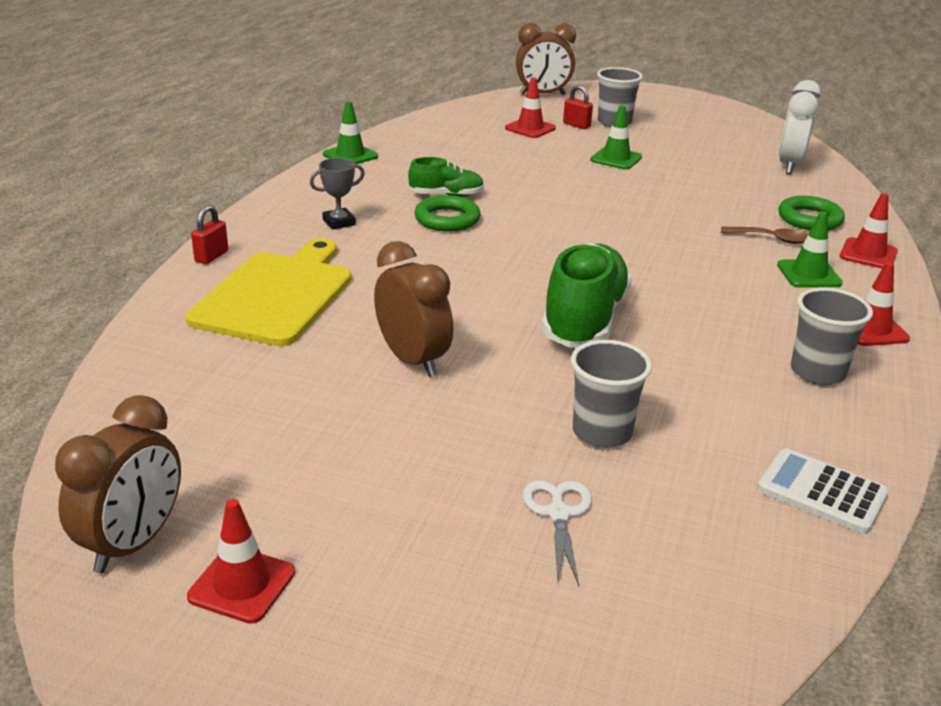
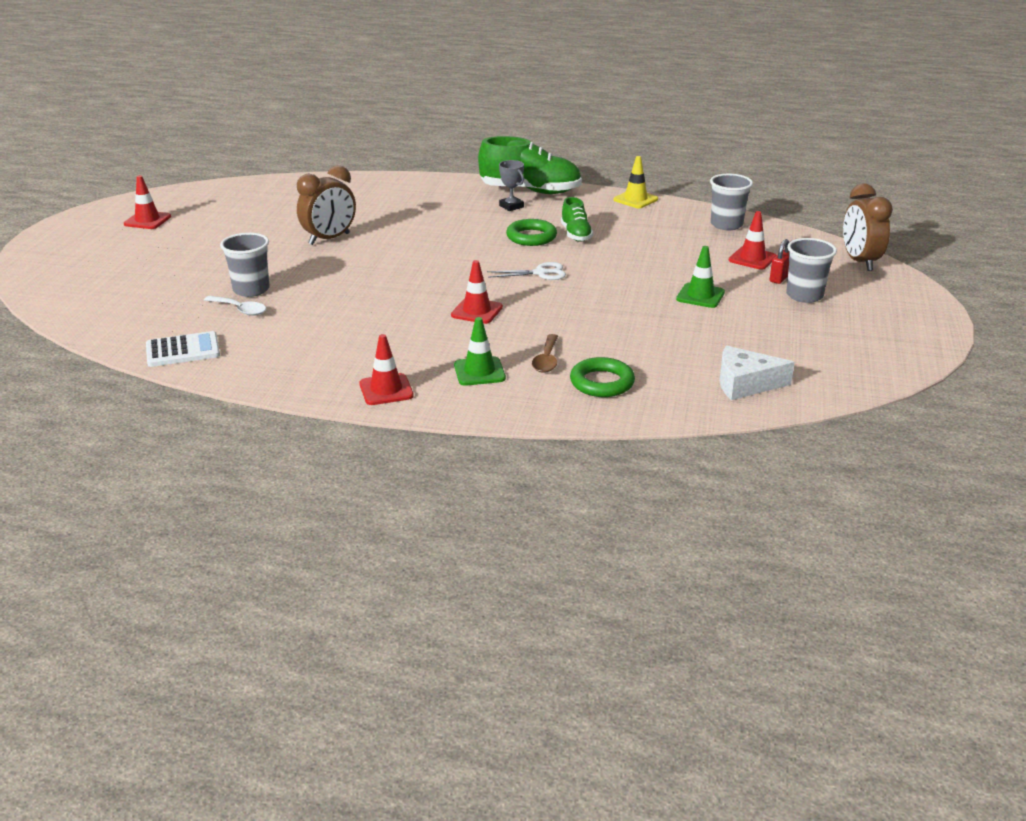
camera: 85 degrees right, 0 degrees up
(133, 543) = (179, 199): brown clock -> none
(211, 256) = (448, 180): red padlock -> none
(276, 295) = (402, 200): yellow cutting board -> none
(350, 155) = (635, 199): green traffic cone -> yellow traffic cone
(558, 513) = (179, 279): white scissors -> white scissors (540, 273)
(584, 320) = (385, 284): green shoe -> green shoe (530, 191)
(674, 441) = (240, 310): none -> white spoon
(790, 166) = (745, 384): white clock -> white cheese
(817, 372) = (319, 361): grey cup -> grey cup (726, 225)
(822, 492) = (183, 350): white calculator -> white calculator turned 45 degrees clockwise
(868, 254) = (531, 405): red traffic cone -> red traffic cone (476, 311)

